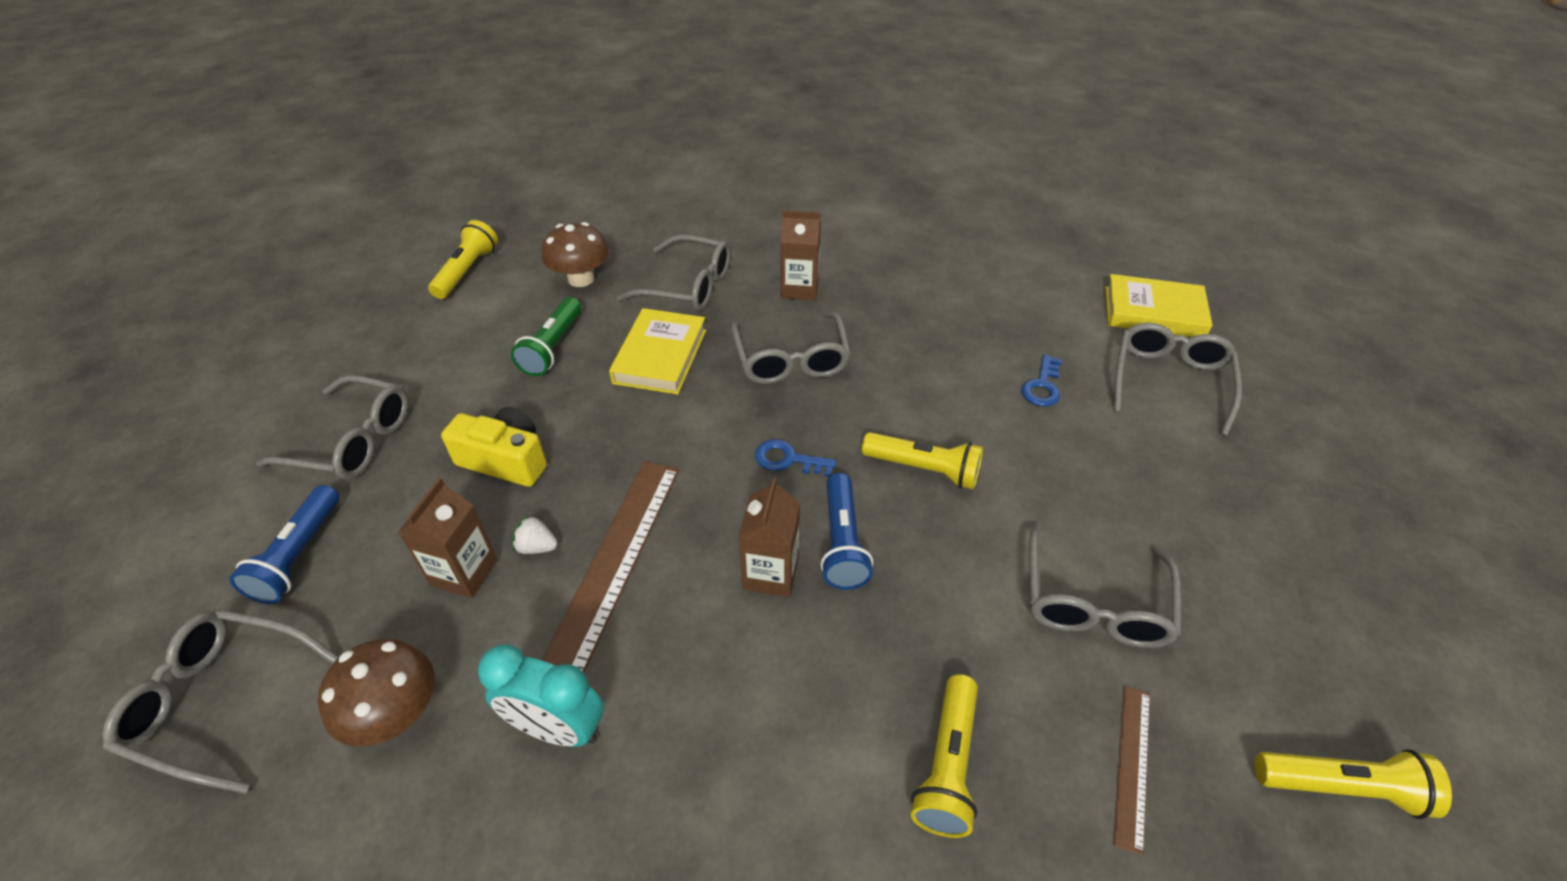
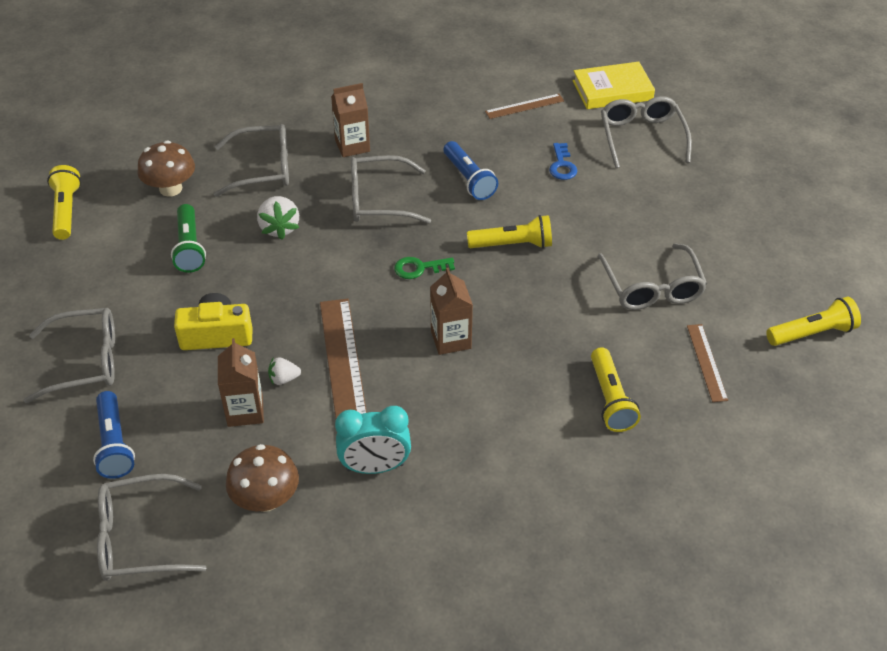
camera: 25 degrees left, 0 degrees up
(660, 356) = (279, 228): yellow book -> white strawberry
(788, 459) = (419, 268): blue key -> green key
(791, 359) = (379, 200): grey glasses -> grey glasses turned 120 degrees clockwise
(842, 542) = (485, 306): blue flashlight -> blue flashlight (468, 179)
(1029, 301) = (524, 106): none -> brown ruler

